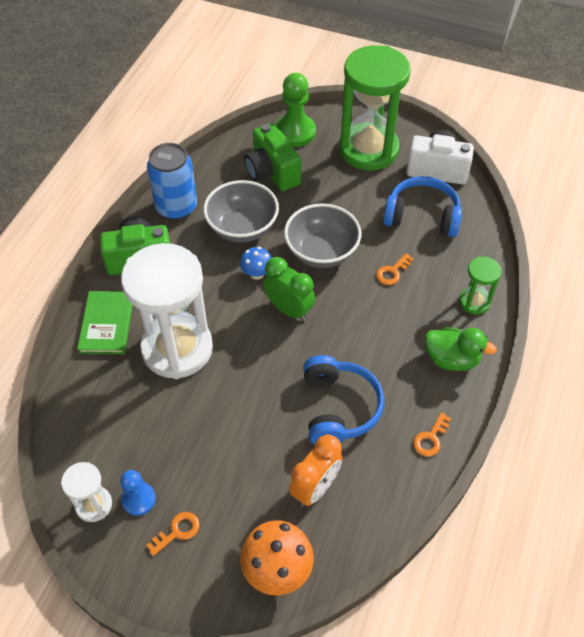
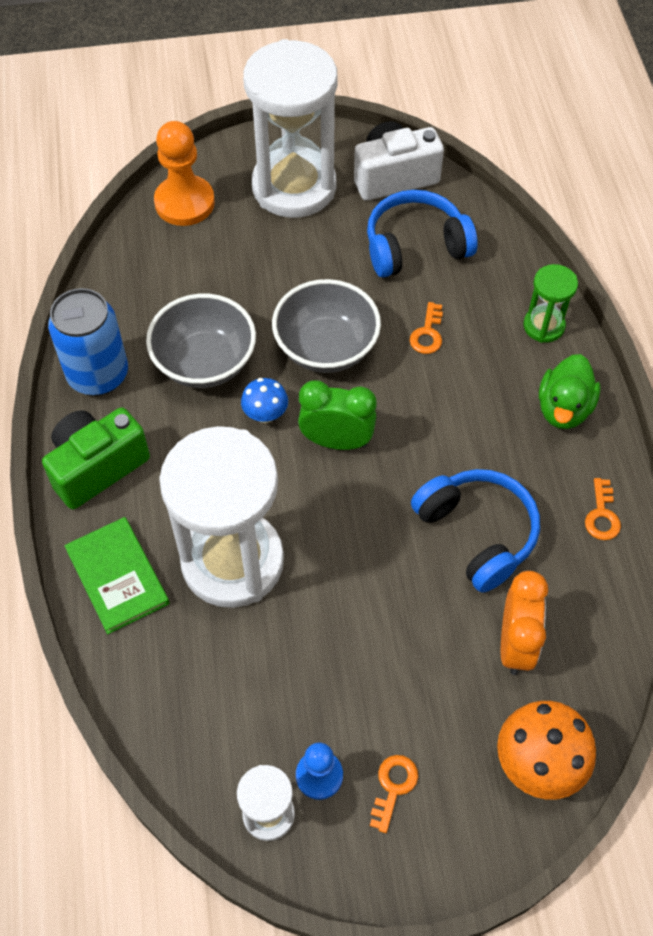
camera: 30 degrees left, 5 degrees up
(272, 172) = (192, 270): green camera -> none
(295, 132) = (184, 203): green pawn -> orange pawn
(368, 150) = (294, 187): green hourglass -> white hourglass
(451, 359) = (563, 408): green duck -> green duck turned 120 degrees clockwise

